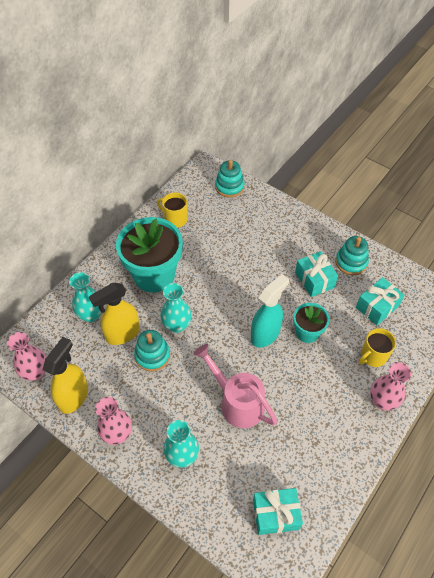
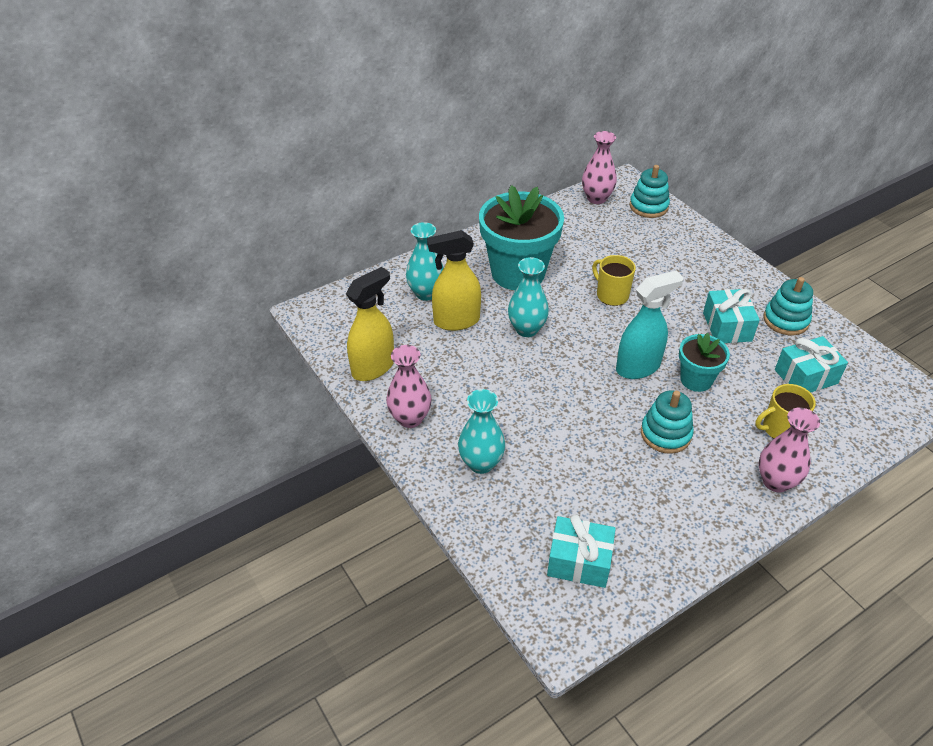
camera: 20 degrees right, 10 degrees down
(36, 372) = (339, 332): pink vase -> pink vase (596, 198)
(152, 355) = (484, 352): turquoise stacking toy -> turquoise stacking toy (665, 434)
(175, 219) = (566, 224): yellow mug -> yellow mug (611, 295)
(237, 402) = (573, 427): pink watering can -> none

